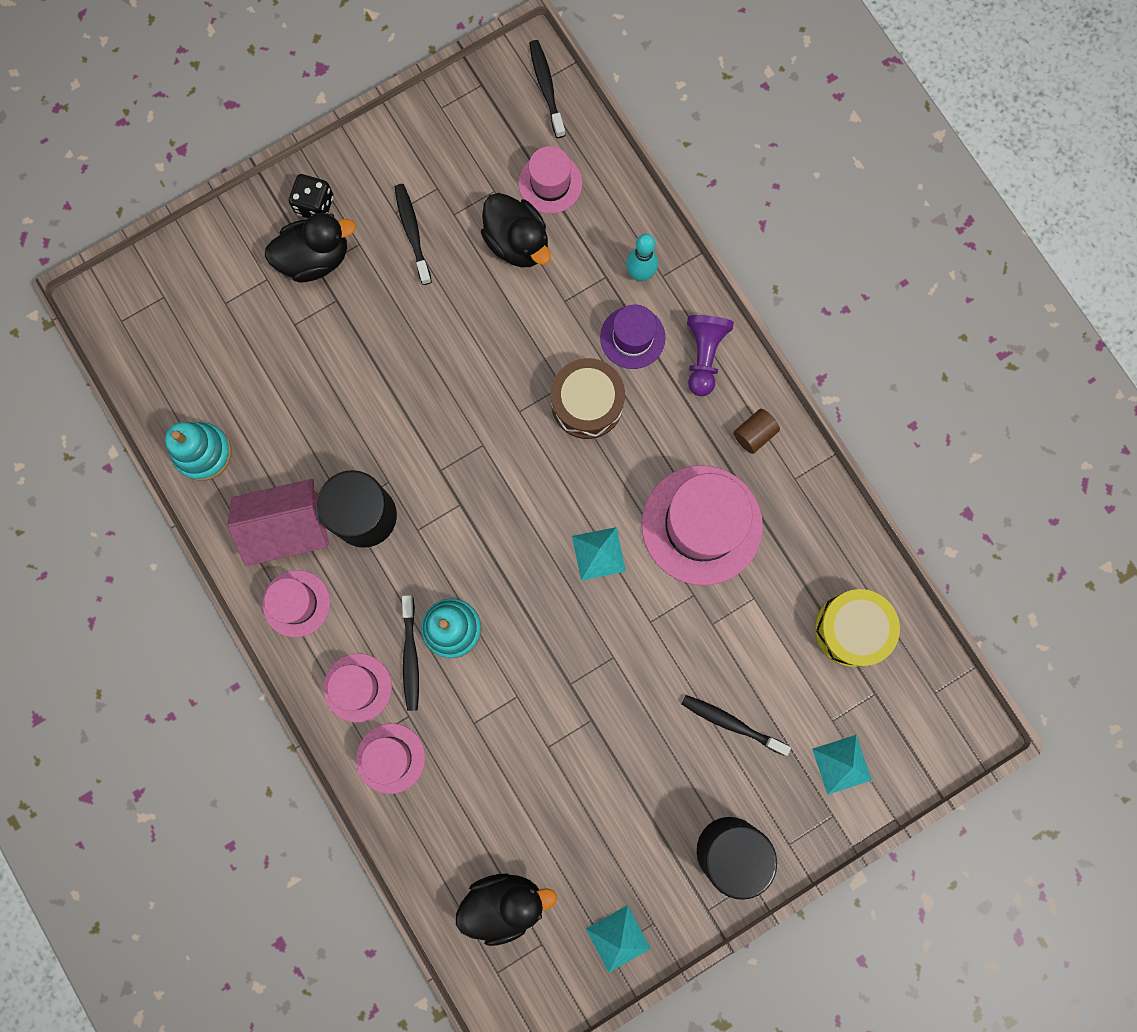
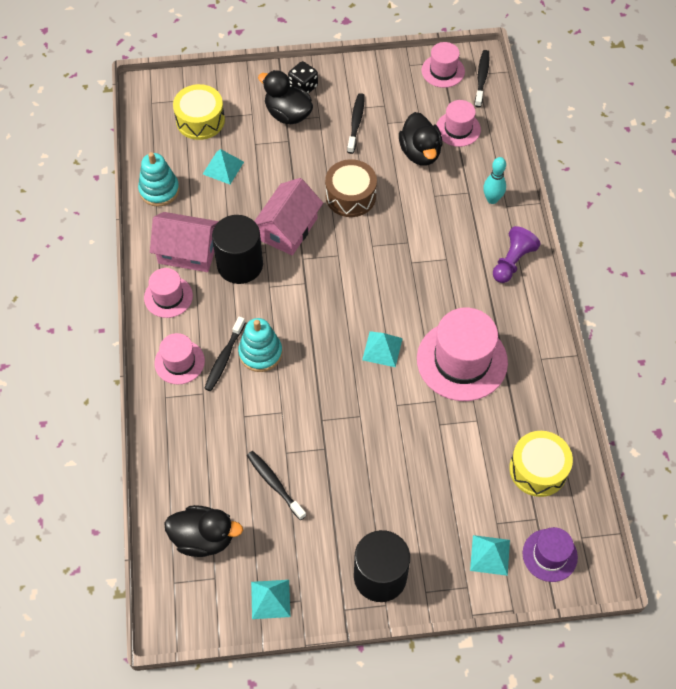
camera: 25 degrees right, 20 degrees down
(202, 320) = (200, 120): none -> yellow drum
(270, 380) = (223, 168): none -> turquoise pyramid
(315, 258) = (288, 114): black duck -> black duck turned 150 degrees counterclockwise
(390, 758) = (177, 413): pink hat -> pink hat (443, 71)
(401, 435) = (288, 229): none -> pink house
(587, 403) = (419, 258): brown drum -> brown drum (350, 196)
(632, 337) = (469, 233): purple hat -> purple hat (549, 555)
(731, 723) = (422, 493): black toothbrush -> black toothbrush (274, 484)
(754, 434) = (525, 321): brown cylinder -> none

